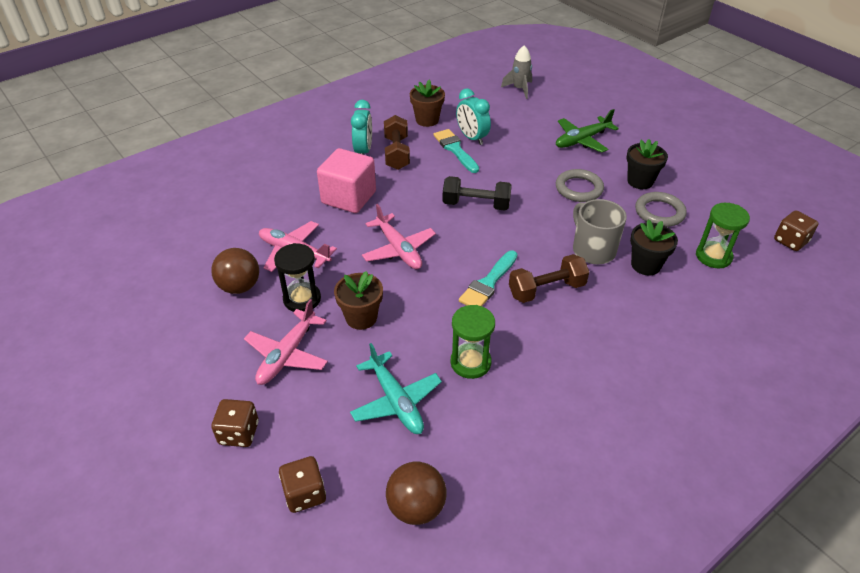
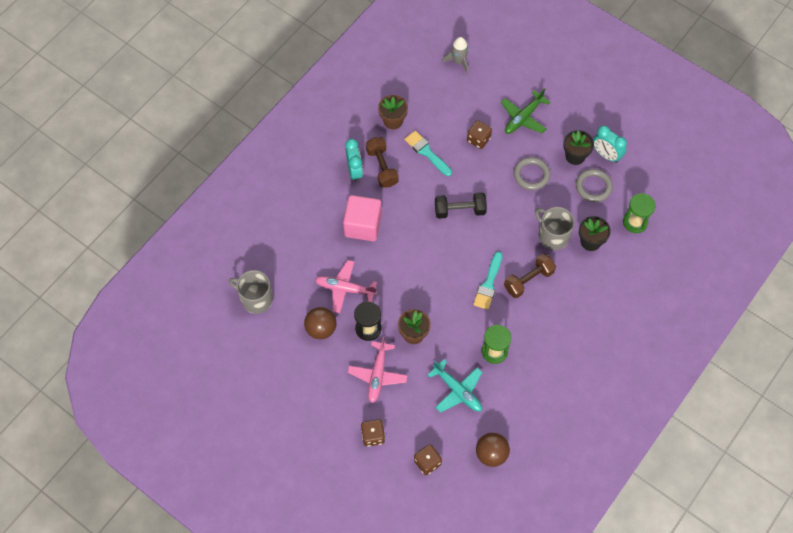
camera: 15 degrees left, 20 degrees up
(178, 241) = (256, 299): none -> grey mug
(398, 249) = (417, 268): pink plane -> none
(472, 138) = (436, 135): turquoise clock -> turquoise clock (606, 155)
(790, 241) = (686, 194): brown dice -> brown dice (478, 139)

